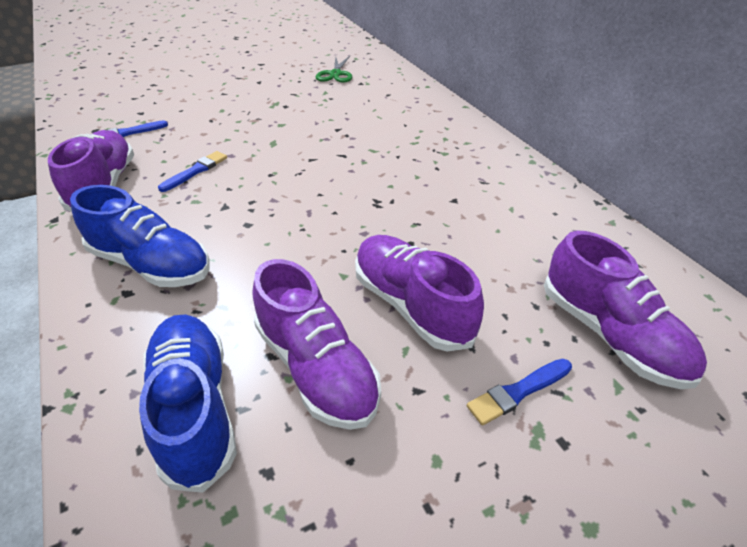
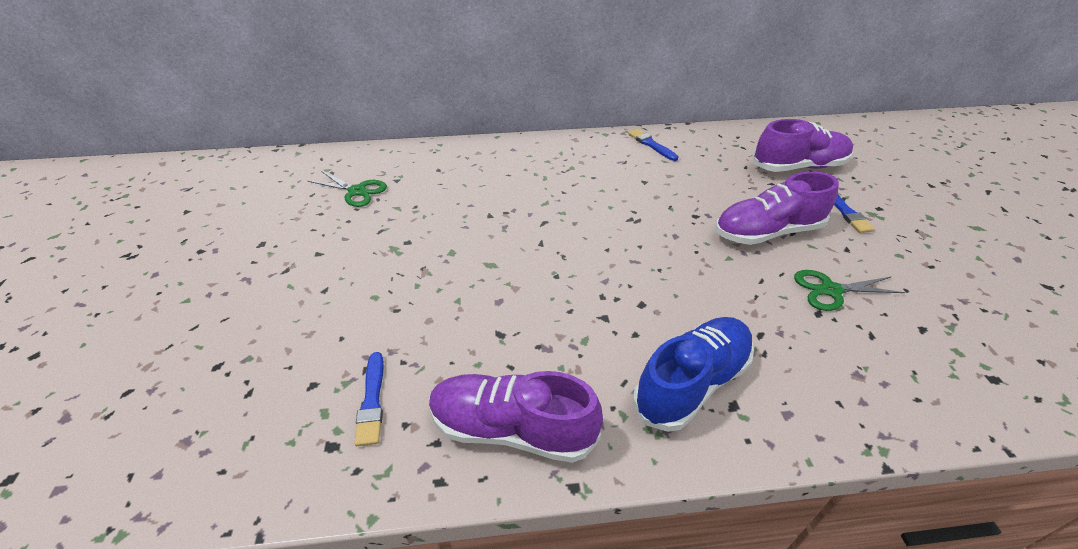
camera: 70 degrees left, 0 degrees up
(195, 408) = (874, 362): blue shoe -> none
(196, 171) = (520, 334): blue brush -> blue brush (651, 144)
(316, 368) = (830, 290): purple shoe -> green scissors

